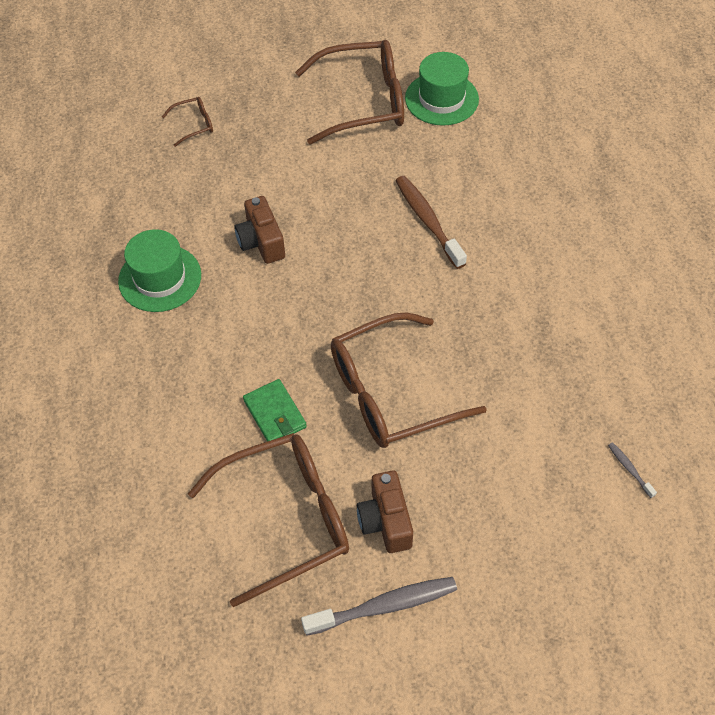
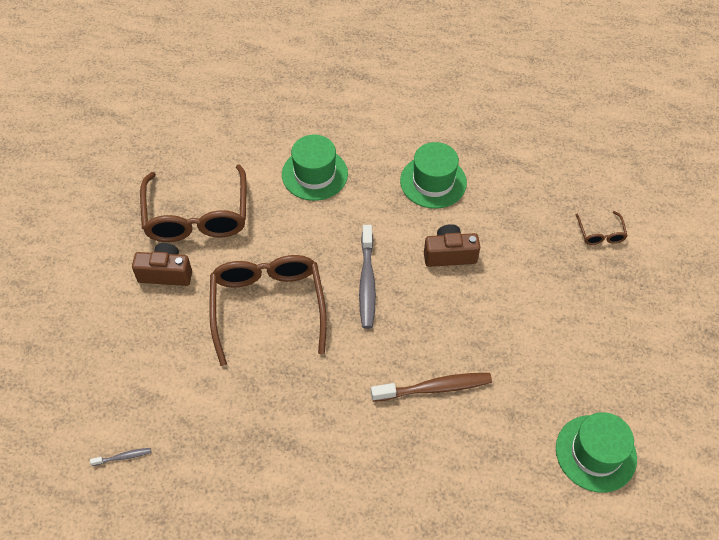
camera: 105 degrees right, 0 degrees up
(179, 403) = (314, 174): none -> green hat
(275, 414) = (282, 228): green wallet -> none
(363, 102) = (604, 378): brown glasses -> none
(385, 606) = (107, 256): grey toothbrush -> grey toothbrush (367, 282)

